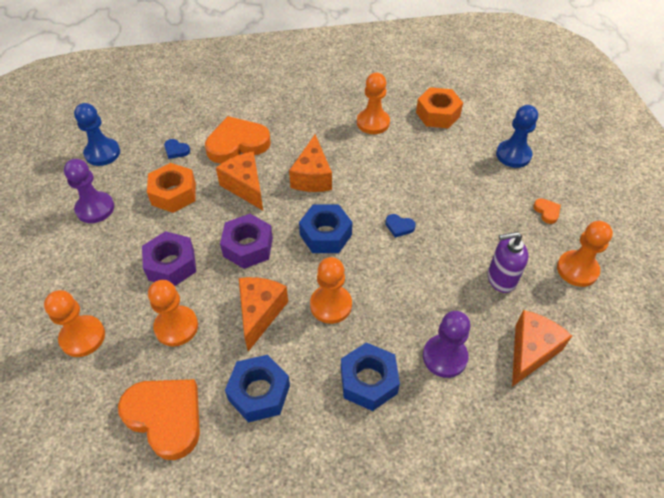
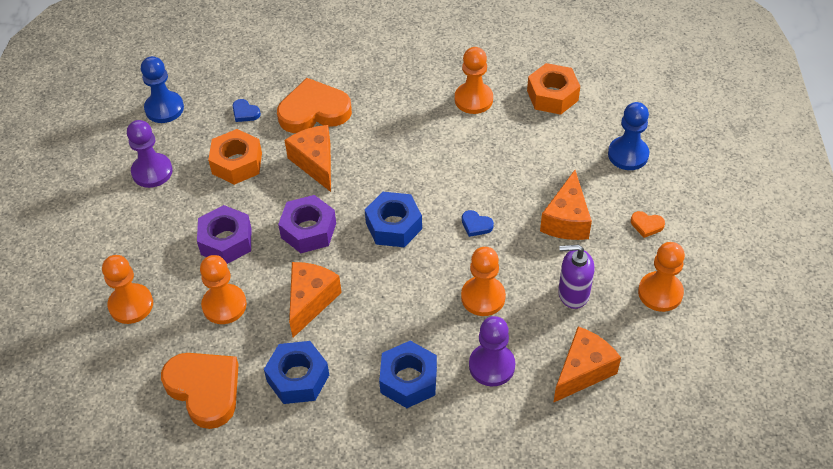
camera: 10 degrees right, 0 degrees up
(312, 177) = (391, 158): orange cheese -> orange cheese (566, 220)
(331, 305) = (385, 301): orange pawn -> orange pawn (483, 297)
(547, 212) = (646, 225): orange heart -> orange heart turned 120 degrees clockwise

